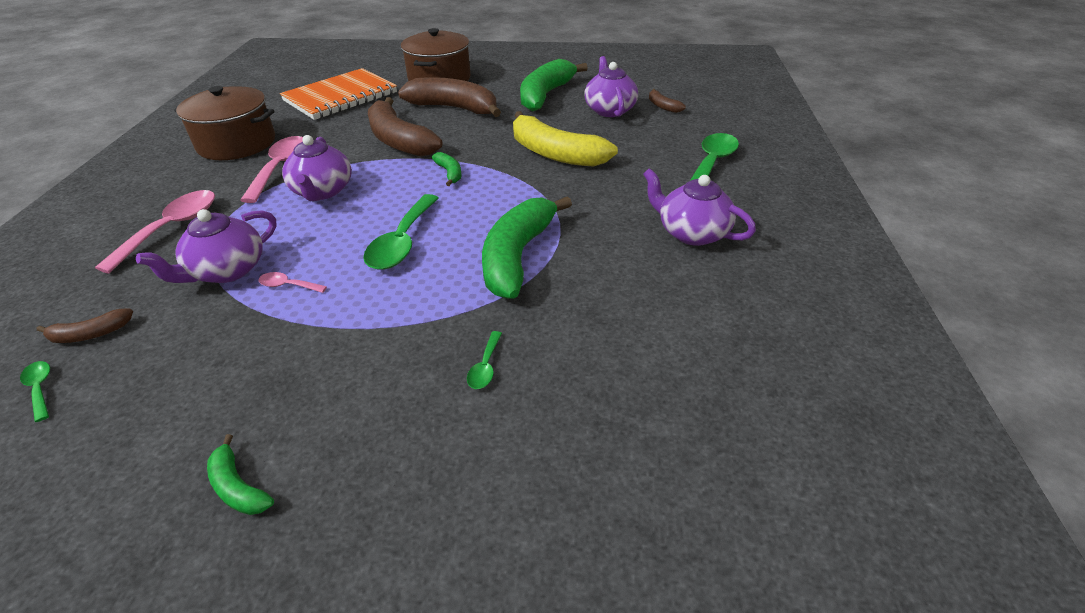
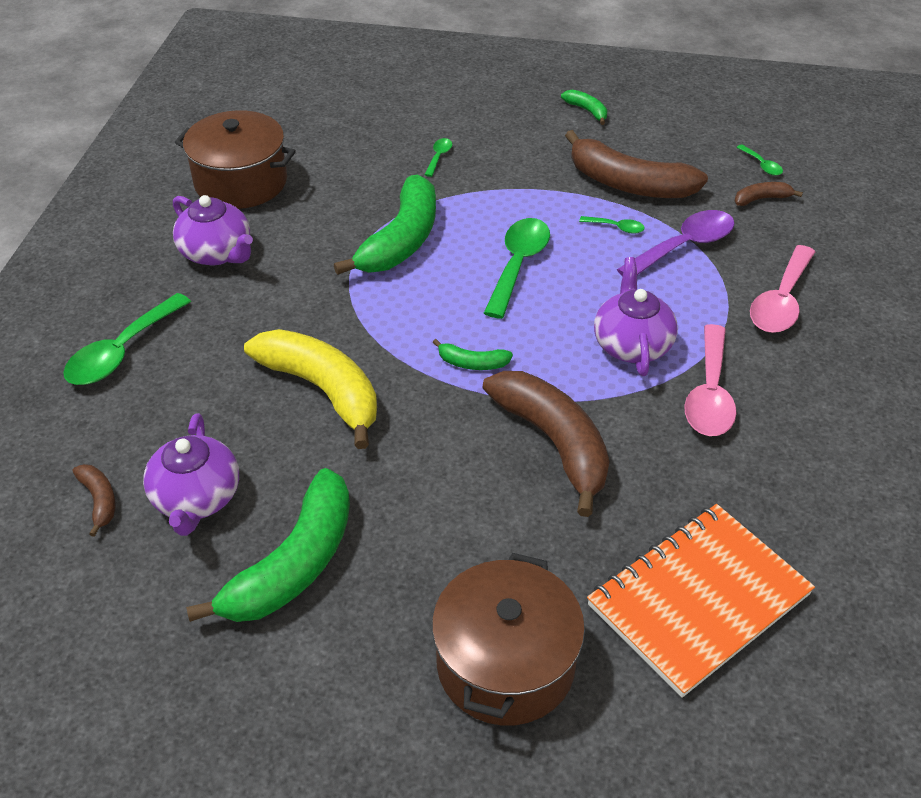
camera: 175 degrees left, 5 degrees up
(227, 271) = (684, 246): purple teapot -> purple spoon
(237, 143) = (811, 459): brown pot -> brown pot (241, 182)
(288, 285) = (616, 227): pink spoon -> green spoon
(450, 173) = (472, 363): green banana -> green banana turned 60 degrees counterclockwise
(454, 108) = (469, 533): brown banana -> brown banana (628, 184)

